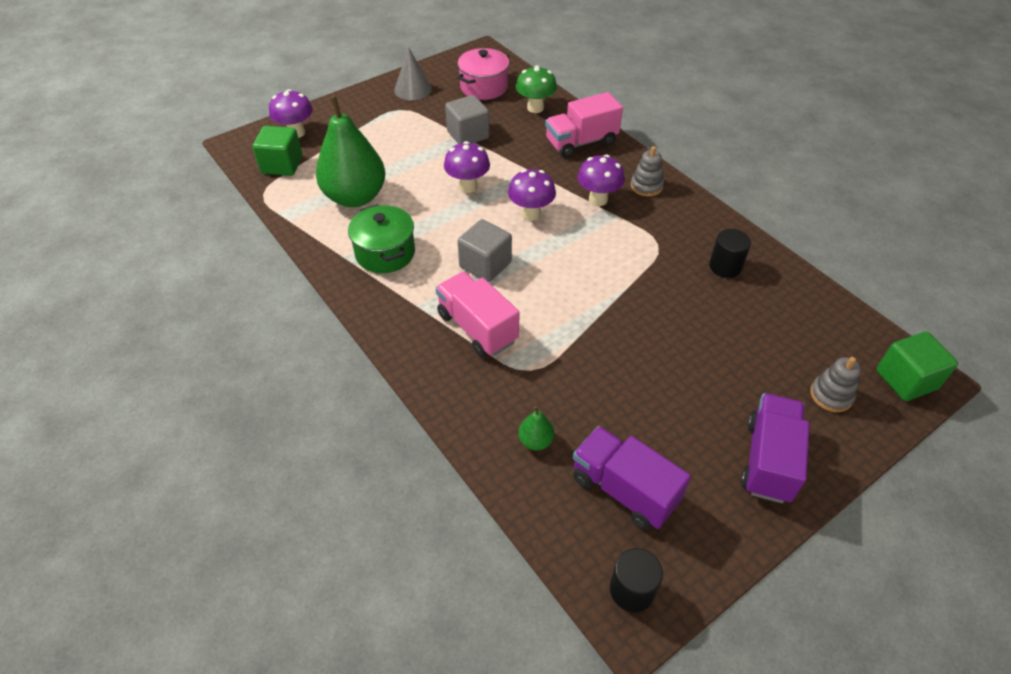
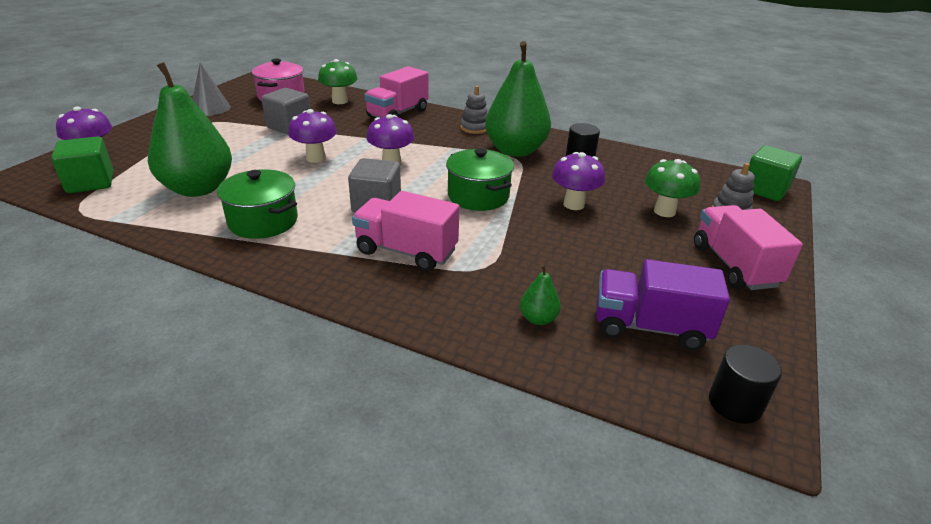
camera: 30 degrees left, 15 degrees down
(583, 284) = (478, 196): none -> green pot
(598, 199) = (442, 143): purple mushroom -> purple mushroom (573, 204)
(665, 233) = (515, 150): none -> green pear
(757, 368) = (664, 211): none -> green mushroom
(768, 460) = (734, 265): purple truck -> pink truck

